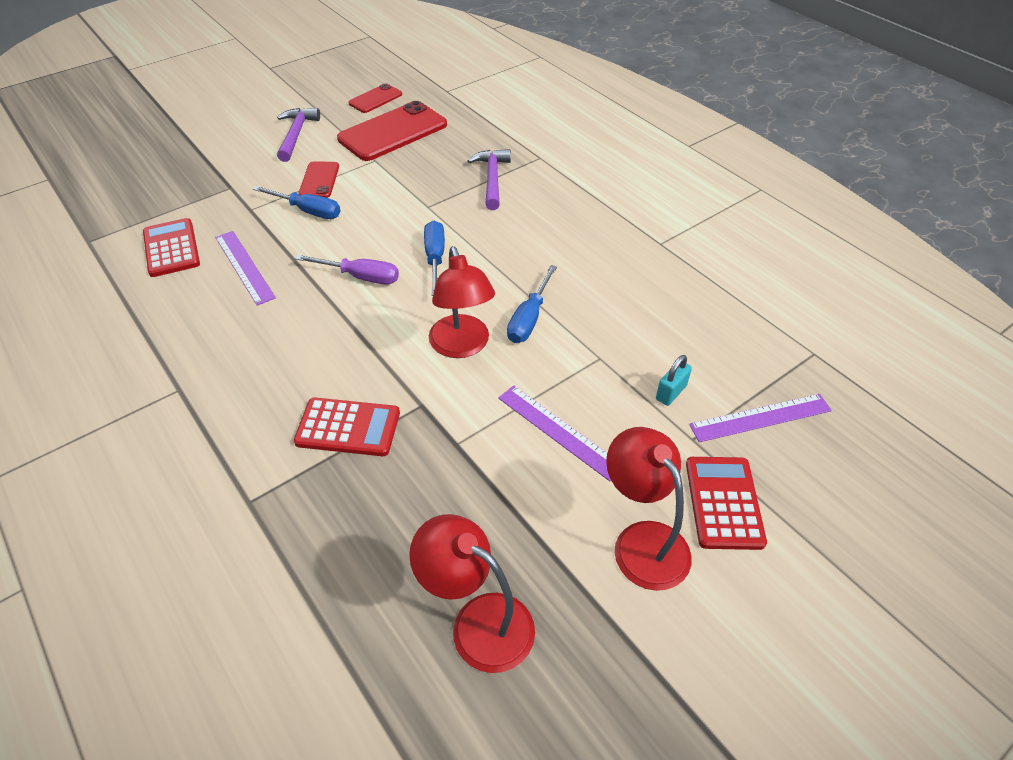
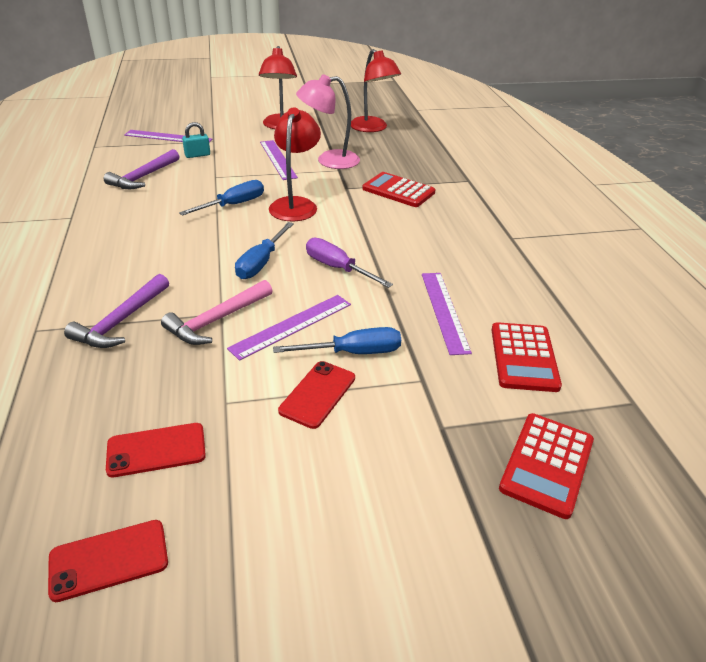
camera: 155 degrees left, 10 degrees down
(296, 135) = (306, 509): purple hammer -> purple hammer (143, 177)
(308, 211) = (353, 352): blue screwdriver -> blue screwdriver turned 120 degrees clockwise
(366, 214) = (291, 326): none -> purple ruler
(393, 132) = (156, 450): red phone -> red phone, size x0.53
(425, 201) = (217, 320): none -> pink hammer
(485, 462) = (329, 160): none -> pink lamp
(723, 502) = (230, 124): red calculator -> red calculator (547, 464)

